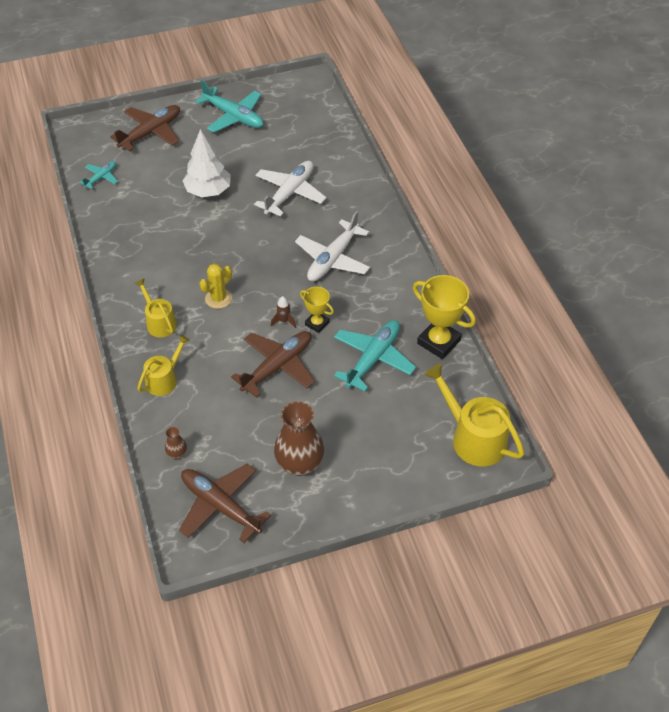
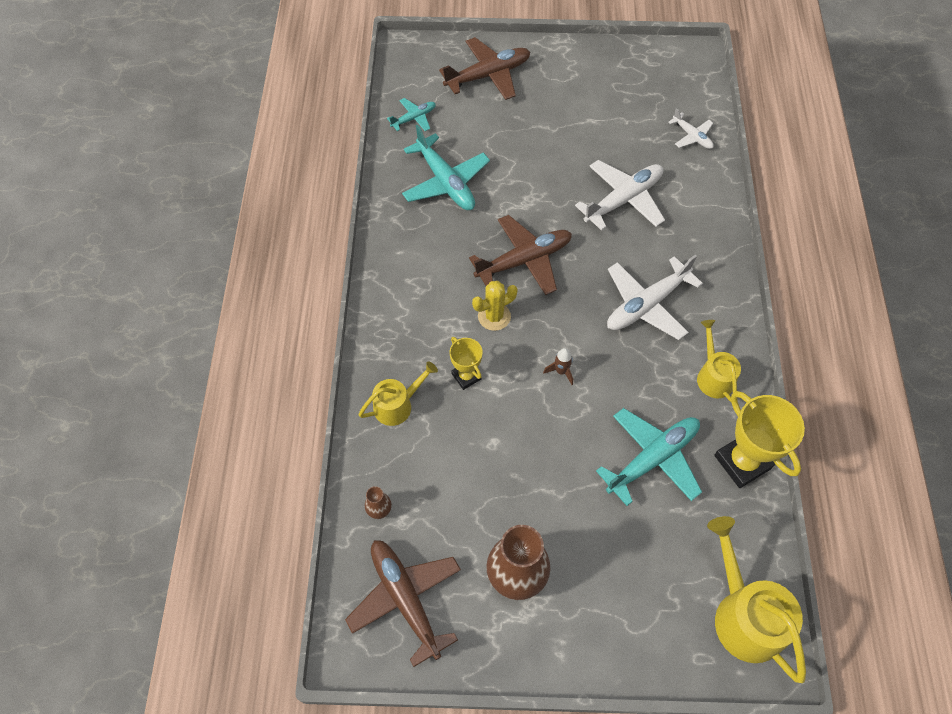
camera: 20 degrees right, 10 degrees up
(159, 322) = (416, 327): yellow watering can -> yellow watering can (713, 376)
(208, 191) = (528, 169): white tree -> none
(234, 116) = (590, 79): turquoise plane -> turquoise plane (445, 182)
(277, 366) = (533, 431): brown plane -> brown plane (524, 260)
(317, 323) = (599, 387): yellow trophy -> yellow trophy (466, 376)
(327, 137) = (692, 136): none -> white plane

